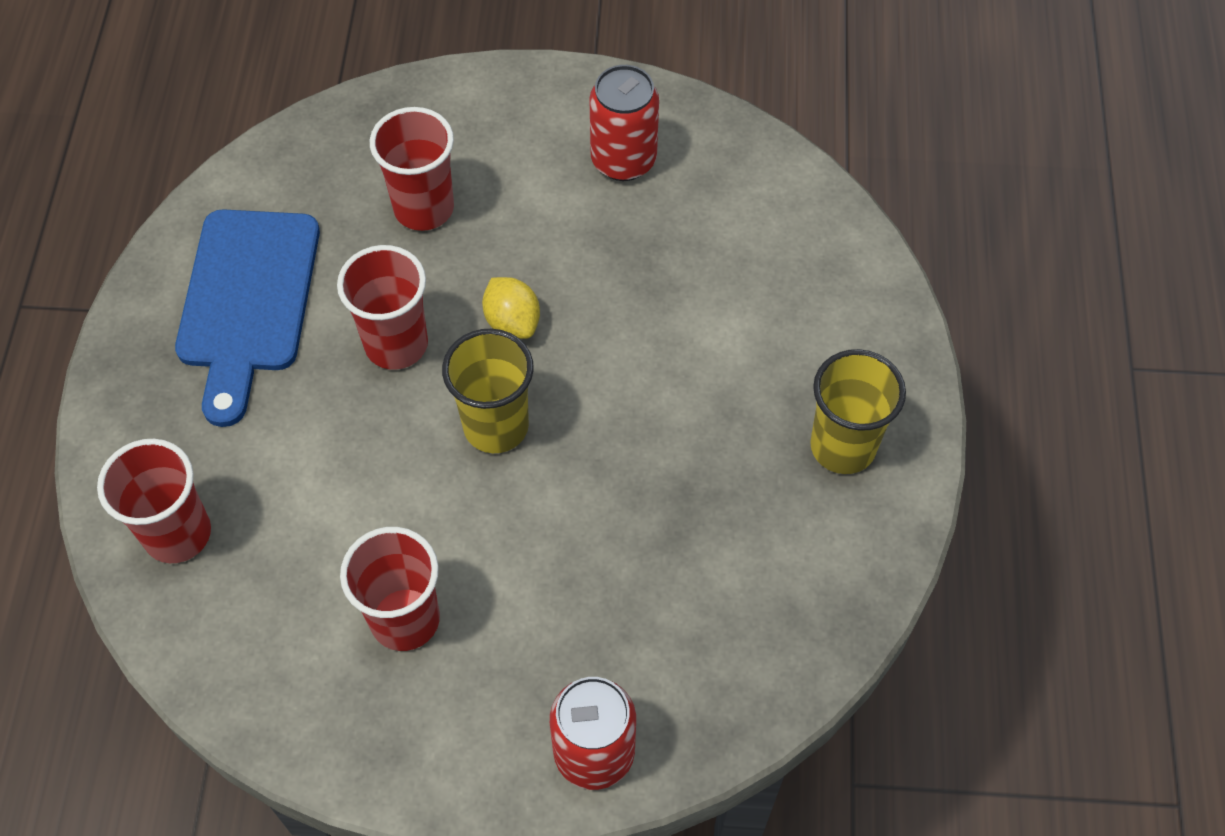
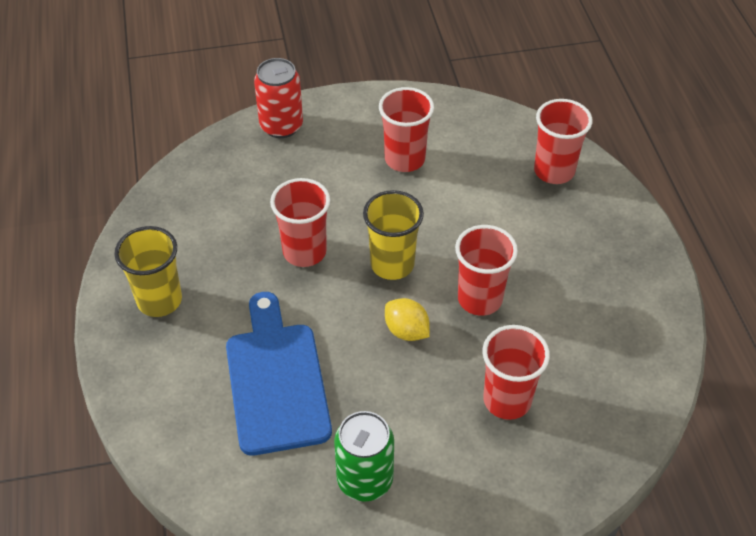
camera: 165 degrees right, 10 degrees down
(248, 301) = (595, 304): blue cutting board -> blue cutting board (276, 380)
(617, 478) = (304, 252): none -> red cup
(623, 160) = (365, 479): red can -> green can

